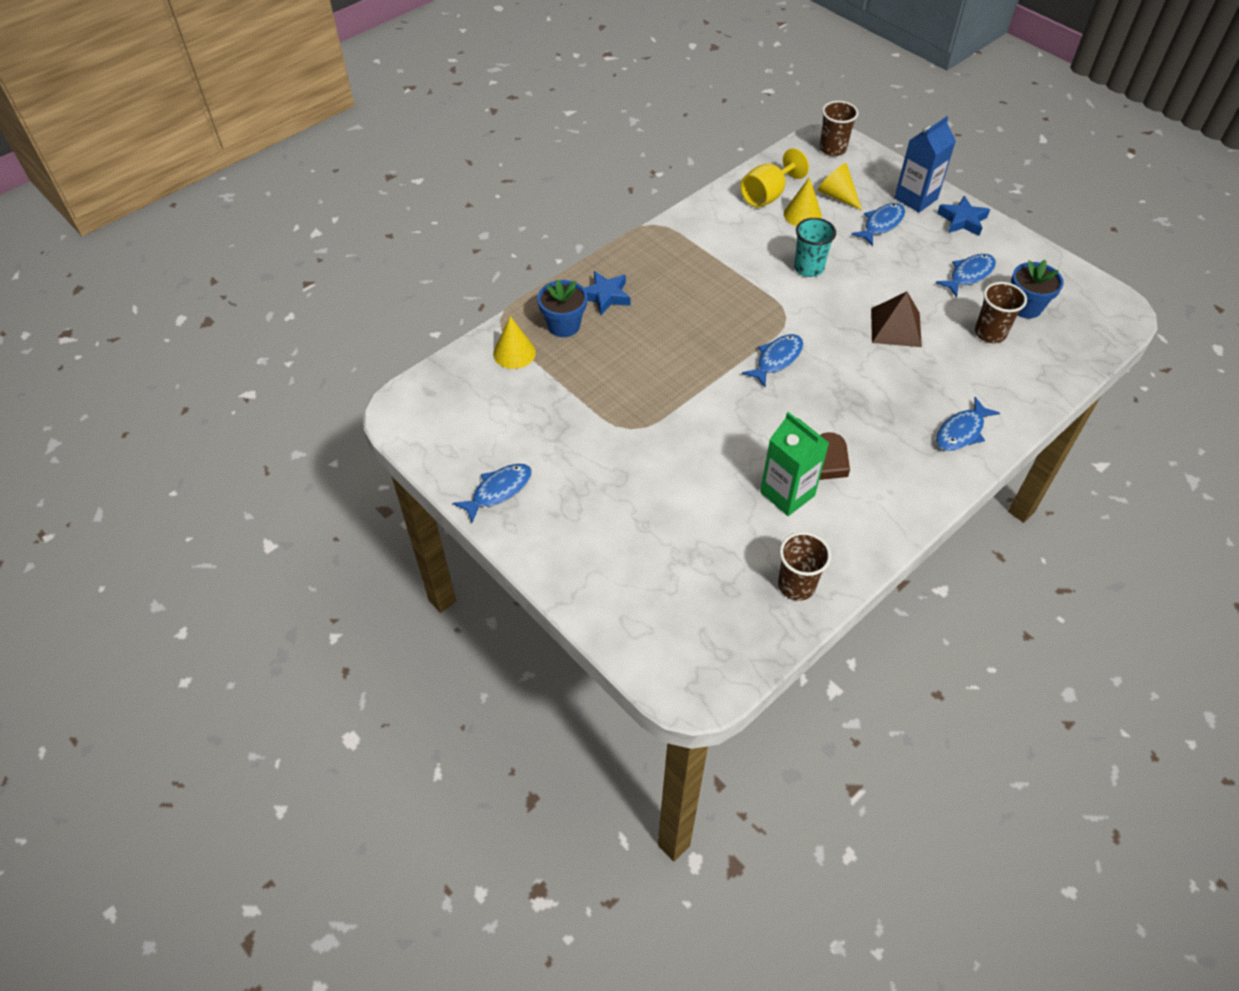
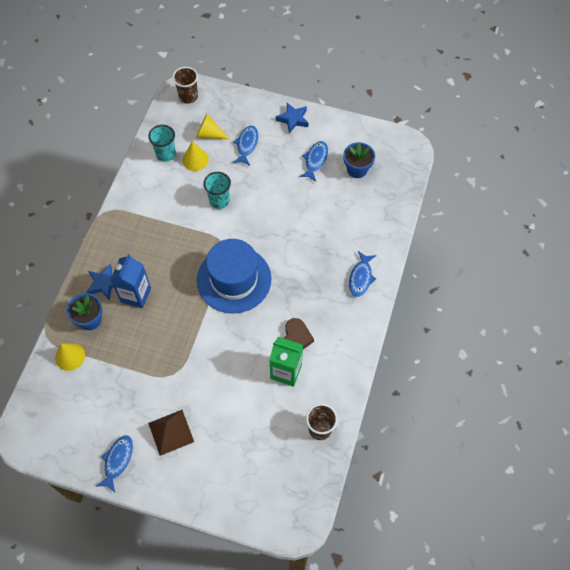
camera: 30 degrees left, 10 degrees up
(767, 195) = (166, 154): yellow goblet -> turquoise cup
(776, 359) = (234, 279): blue fish -> blue hat
(896, 327) = (291, 221): brown pyramid -> brown pyramid (171, 432)
(915, 198) = (258, 114): blue carton -> blue carton (136, 295)
(990, 333) = (346, 199): brown cup -> none

